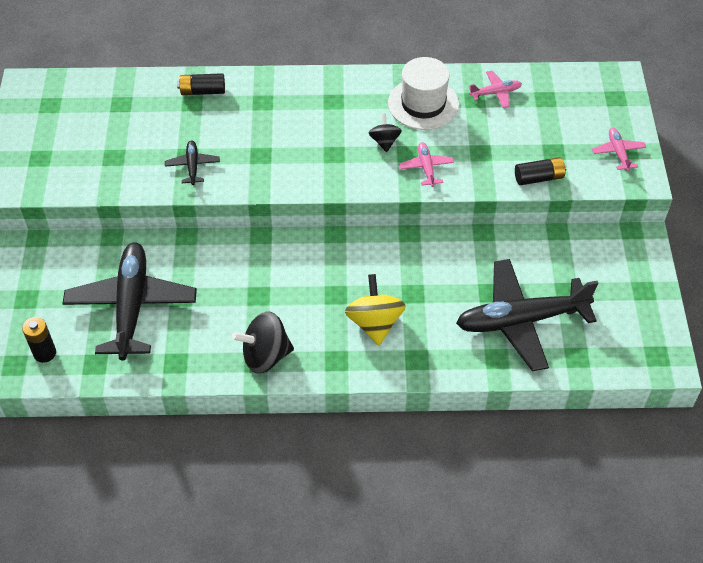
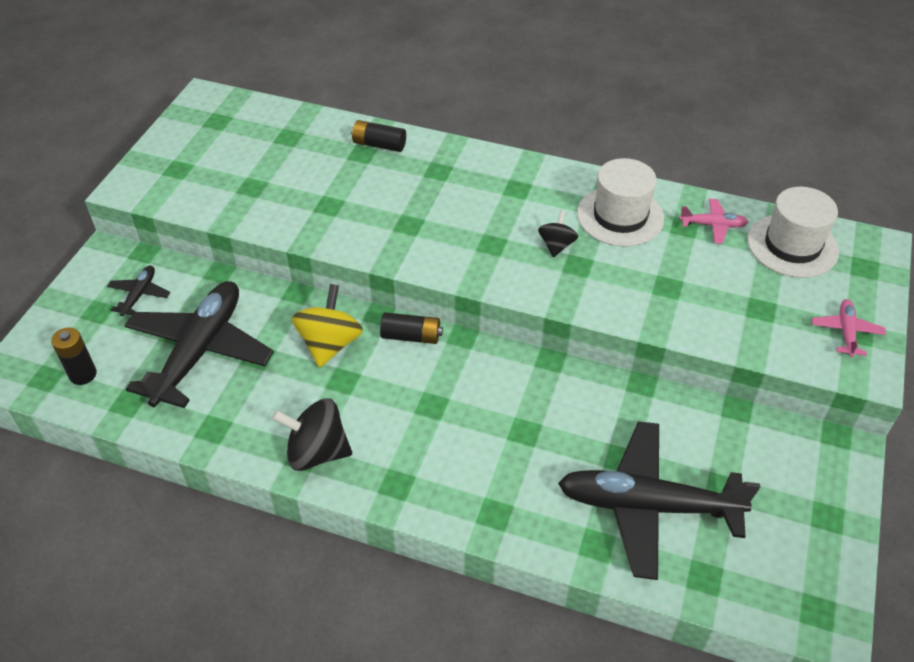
camera: 20 degrees right, 5 degrees down
(192, 166) = (329, 216): black plane -> black plane (139, 294)
(374, 323) = (462, 453): yellow spinning top -> yellow spinning top (330, 344)
(426, 167) = (593, 287): pink plane -> none
(539, 178) = (730, 335): black battery -> black battery (411, 336)
(559, 94) = (792, 245): none -> white hat

